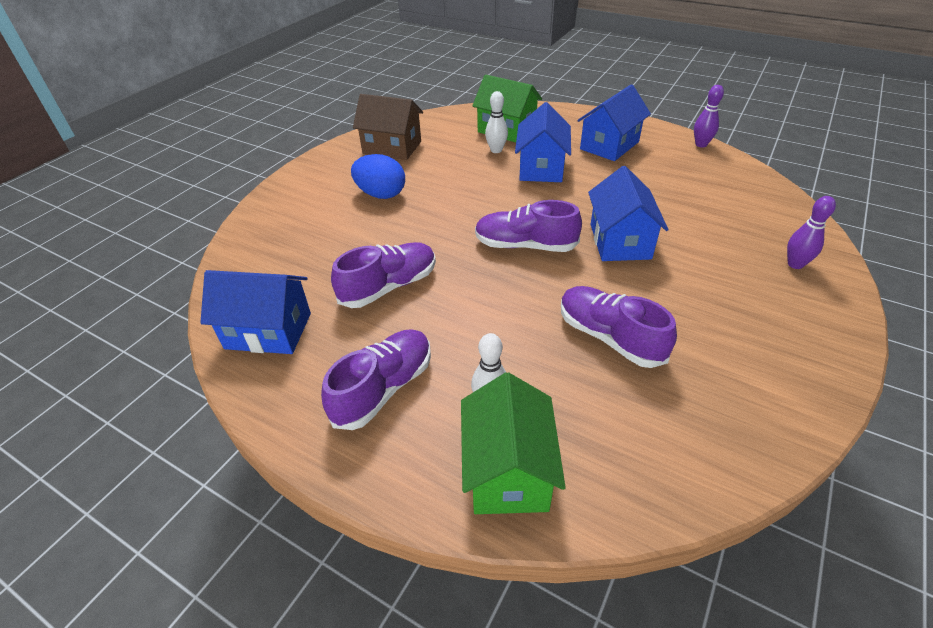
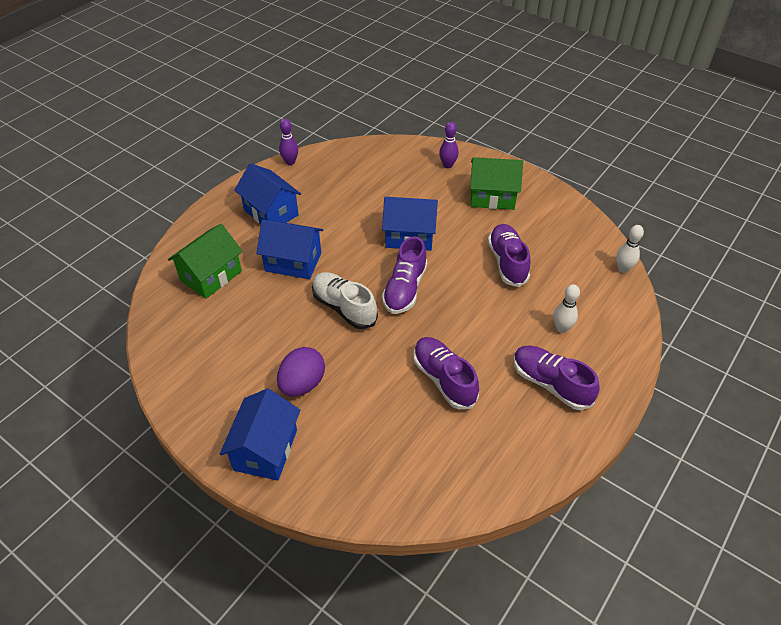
camera: 85 degrees left, 5 degrees up
(268, 331) = (490, 464): blue house -> blue house (265, 450)
(381, 194) = (302, 384): blue egg -> purple egg
(392, 147) = (209, 373): brown house -> none
(484, 206) = (344, 308): none -> white shoe
(496, 150) = (249, 288): white bowling pin -> white bowling pin (623, 269)
(508, 471) = (609, 325): green house -> green house (492, 197)
(609, 337) = (507, 262): purple shoe -> purple shoe turned 120 degrees clockwise

